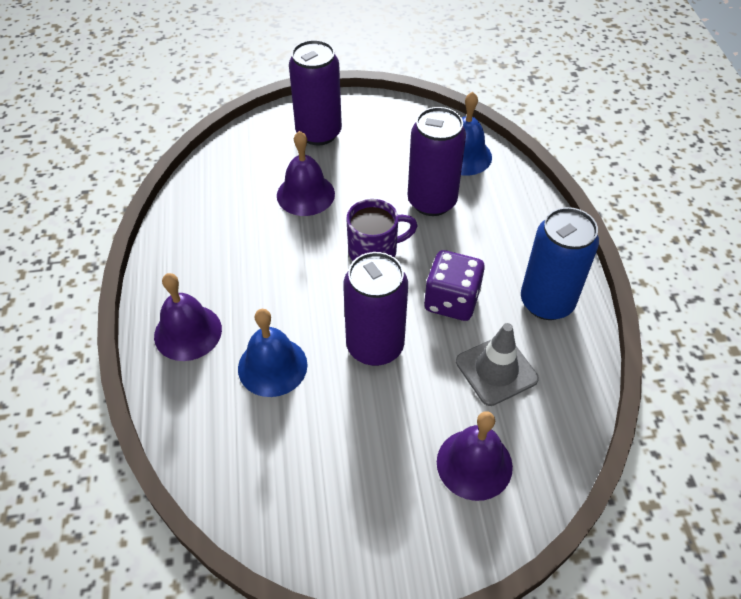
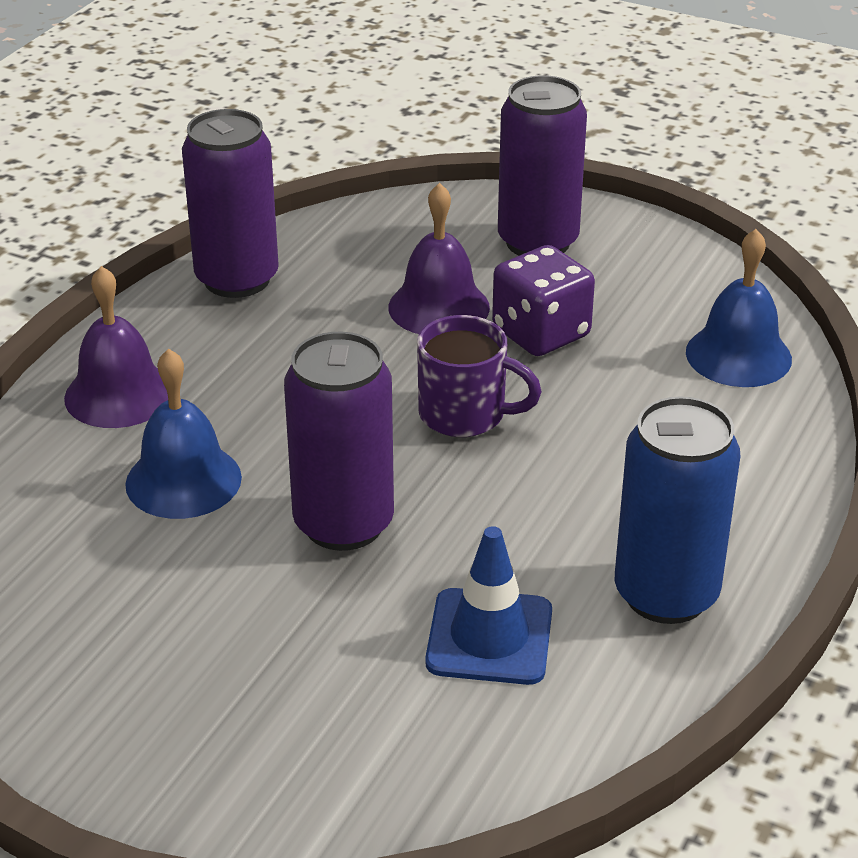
camera: 35 degrees right, 15 degrees down
(432, 201) = (620, 391): purple can -> purple can (237, 279)
(451, 301) = (515, 523): purple dice -> purple dice (541, 333)
(474, 464) = (332, 727): purple bell -> none
(496, 370) = (489, 637): grey traffic cone -> blue traffic cone

